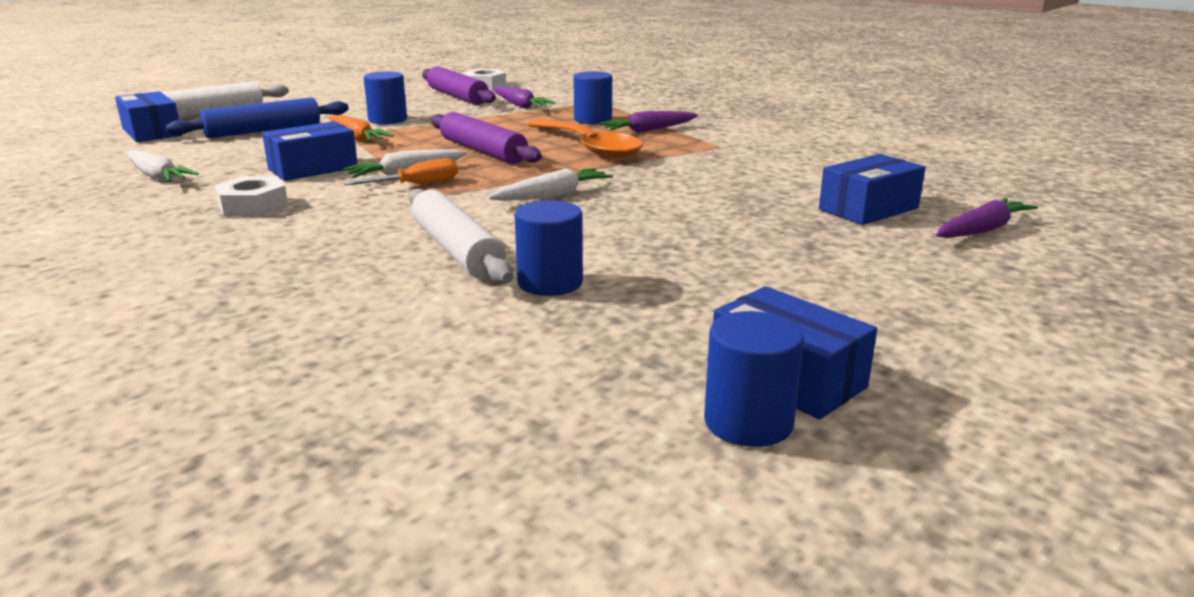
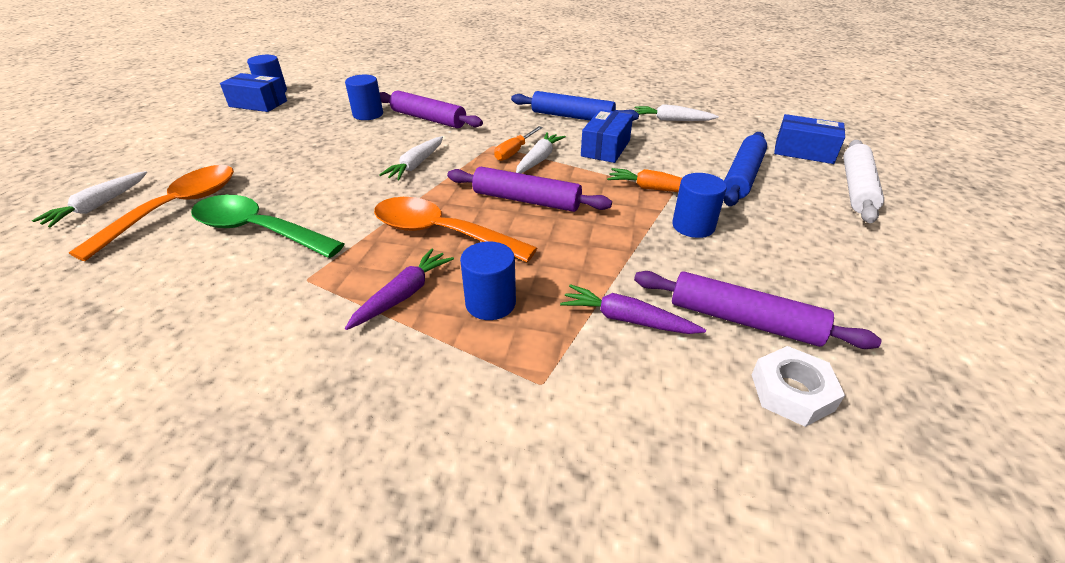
camera: 150 degrees right, 15 degrees up
(253, 206) = (572, 117): white nut -> blue rolling pin
(456, 250) = (428, 119): white rolling pin -> purple rolling pin
(763, 177) = (258, 230): none -> green spoon
(868, 209) = (176, 209): blue box -> orange spoon
(982, 230) = (99, 206): purple carrot -> white carrot

